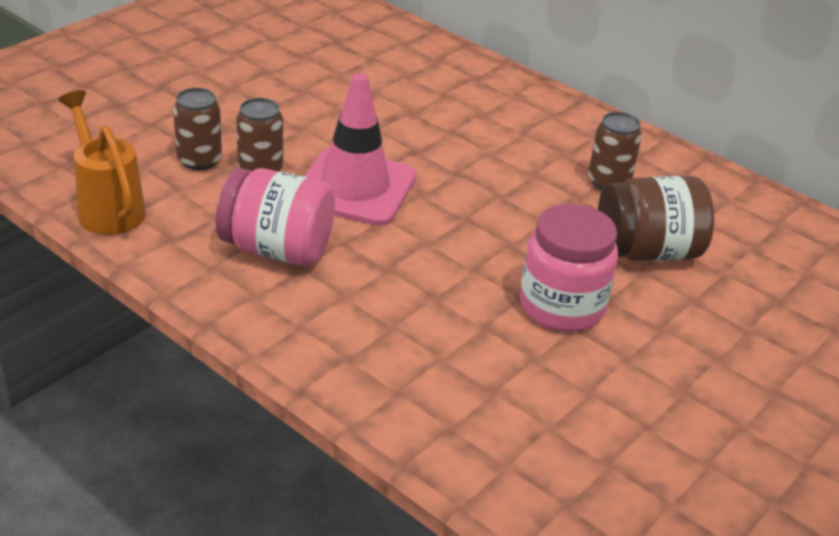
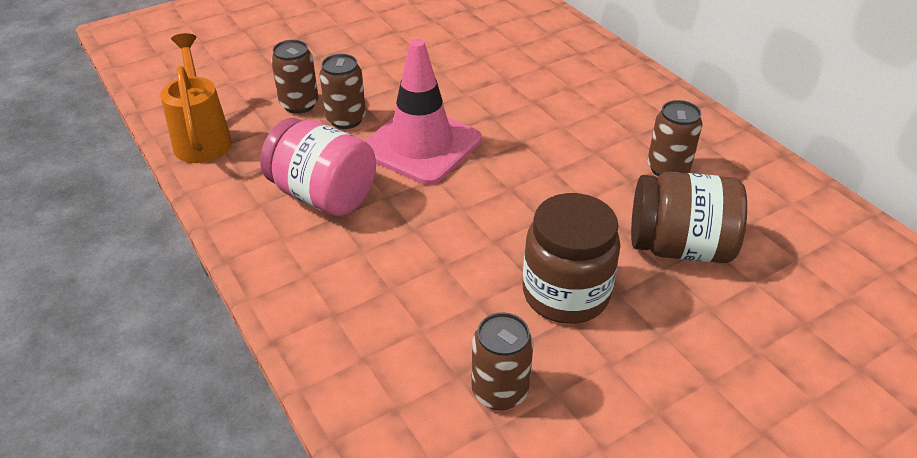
camera: 20 degrees right, 5 degrees up
(539, 398) = (499, 391): none -> brown can
(561, 307) = (565, 294): pink jar -> brown jar

